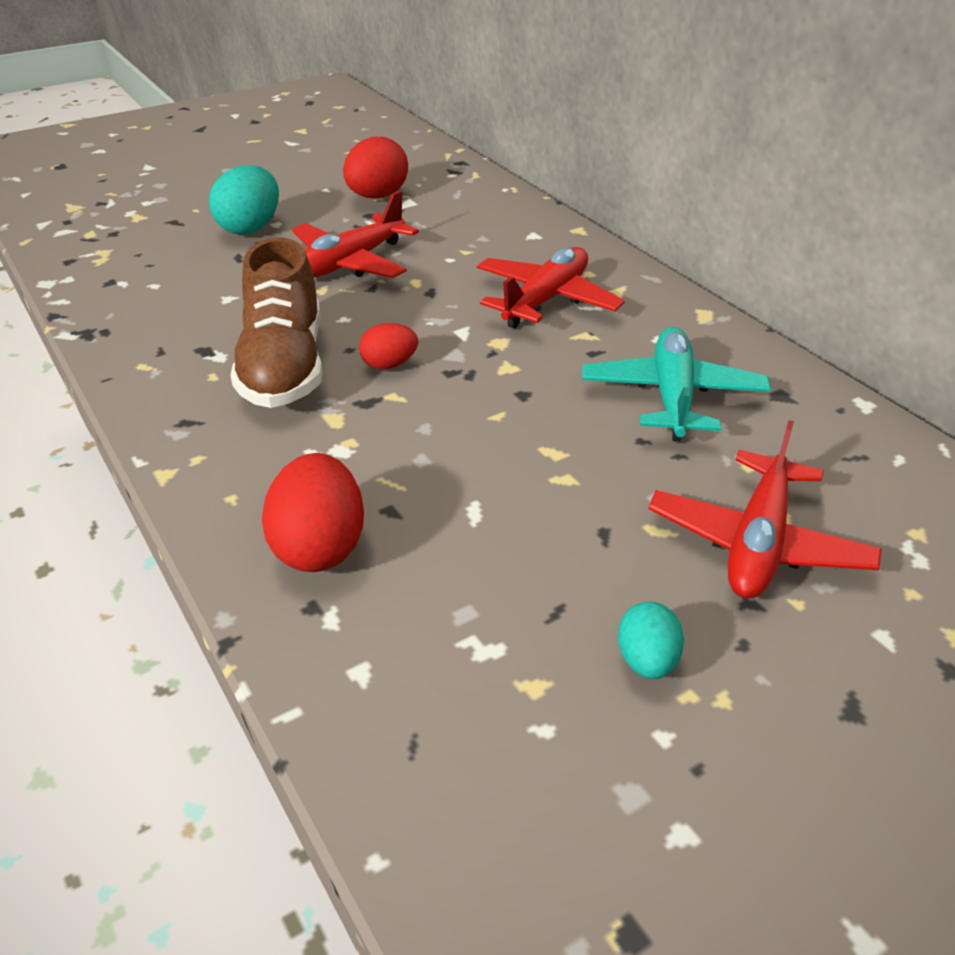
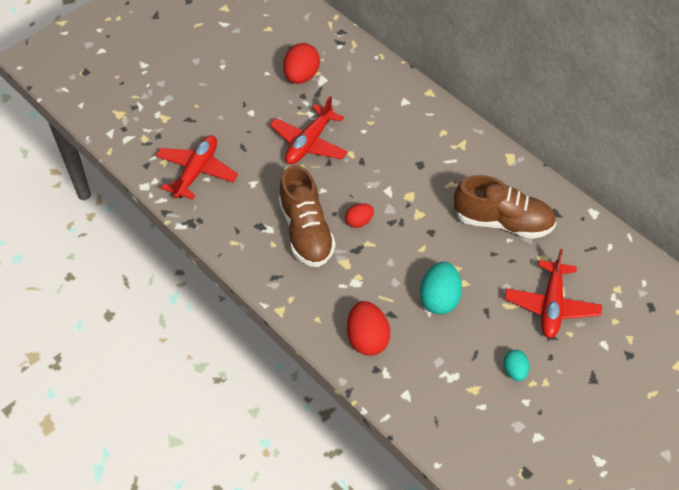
camera: 10 degrees left, 15 degrees up
(250, 228) = (238, 119): turquoise egg -> turquoise egg (439, 299)
(546, 300) = (425, 159): red plane -> red plane (196, 172)
(672, 396) = (503, 222): turquoise plane -> brown shoe

